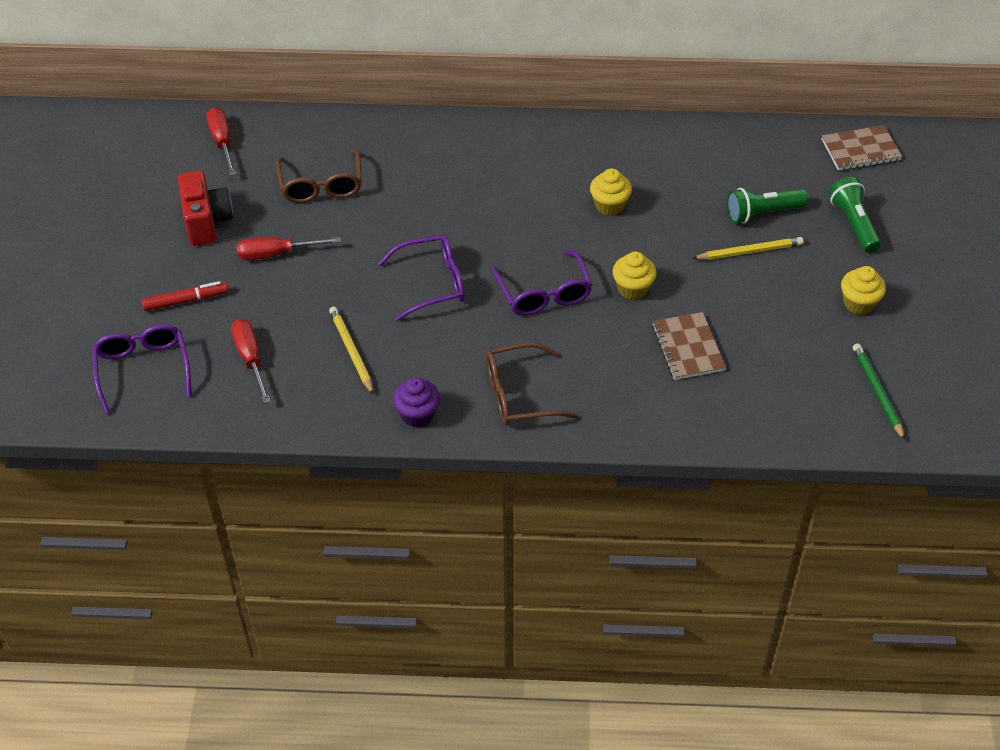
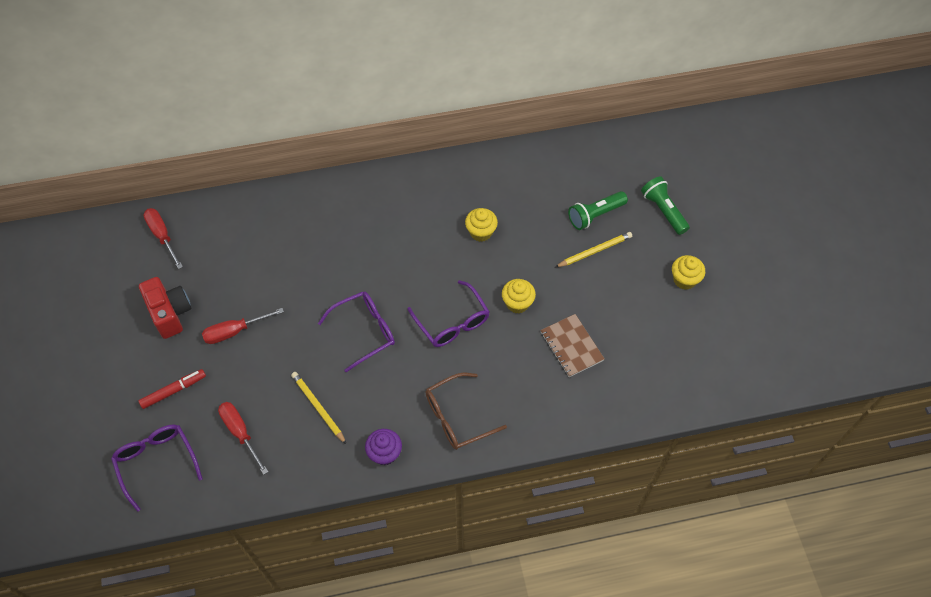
camera: 15 degrees left, 10 degrees up
(321, 185) = (253, 260): brown glasses -> none
(860, 150) = (652, 144): brown notebook -> none
(877, 392) = (717, 354): green pencil -> none

